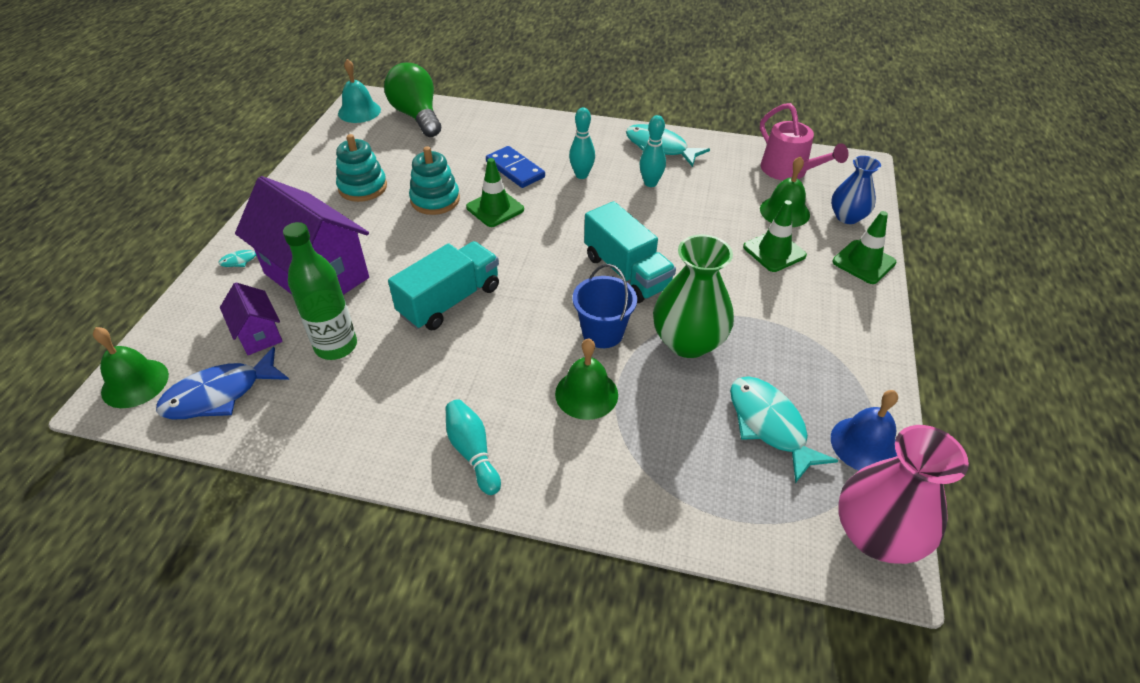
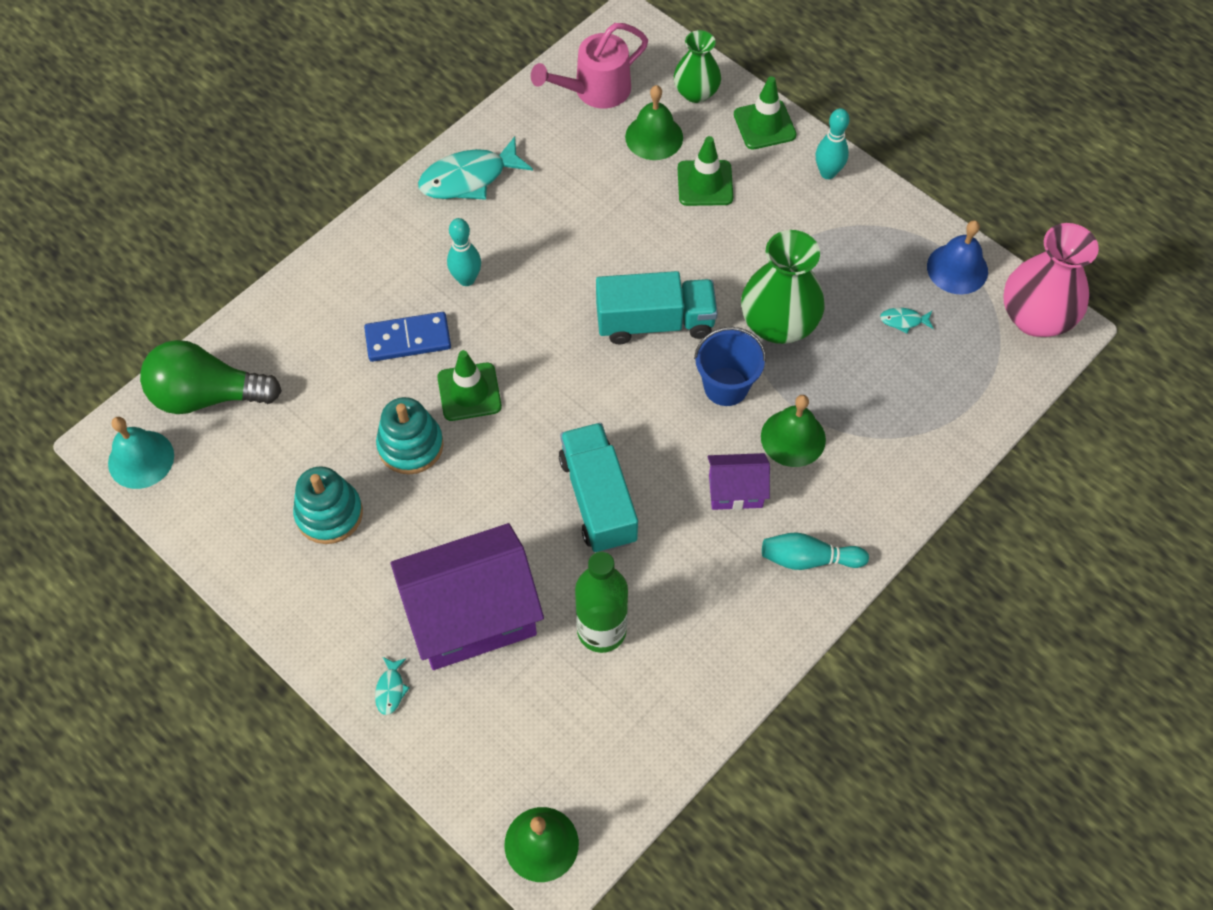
camera: 60 degrees left, 15 degrees up
(219, 394) = (608, 761): blue fish -> none
(259, 334) = (537, 701): purple house -> purple house (735, 491)
(650, 183) = (527, 223): turquoise bowling pin -> turquoise bowling pin (828, 173)
(769, 425) = (903, 321): turquoise fish -> turquoise fish, size x0.44
(789, 171) = (594, 91): pink watering can -> pink watering can turned 150 degrees clockwise
(847, 217) = (696, 92): blue vase -> green vase

